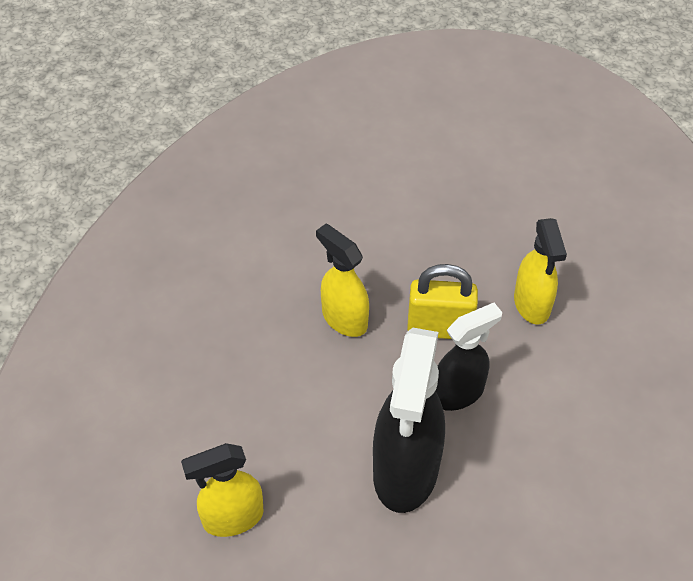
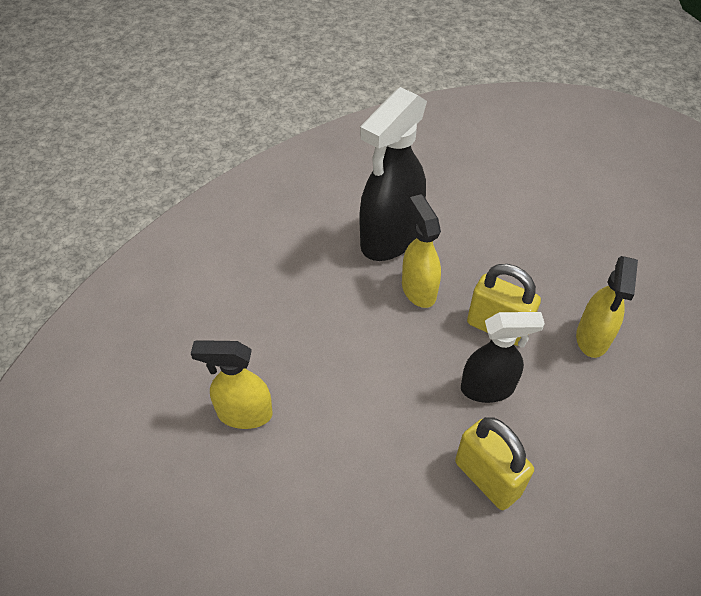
camera: 25 degrees right, 0 degrees up
(405, 471) = (407, 436): black spray bottle -> black spray bottle (390, 238)
(497, 479) = (487, 478): none -> yellow padlock

